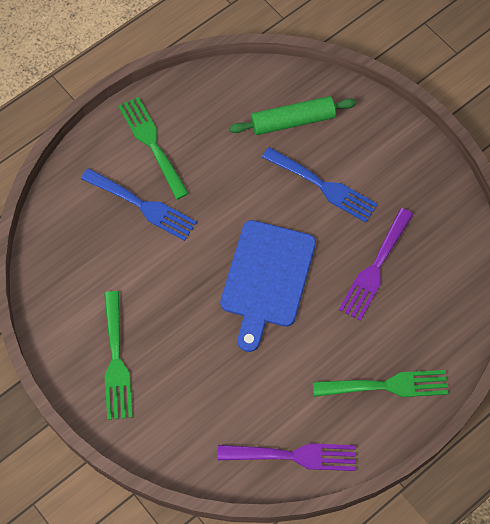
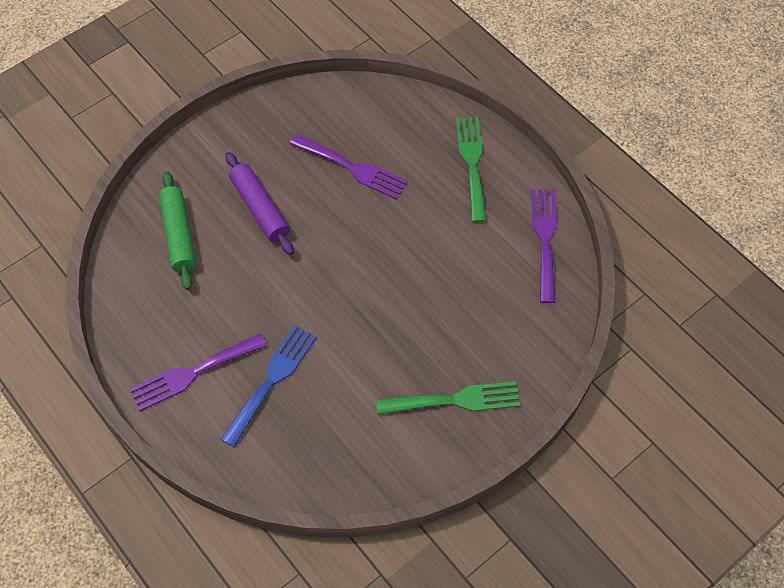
camera: 90 degrees left, 5 degrees down
(152, 143) = (193, 373): green fork -> purple fork
(266, 278) = (362, 260): blue cutting board -> none
(323, 186) = (259, 208): blue fork -> purple rolling pin

